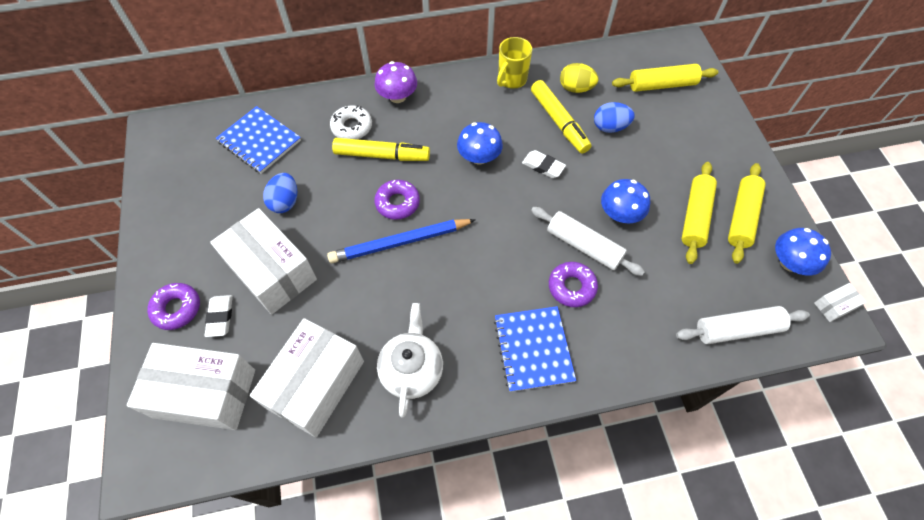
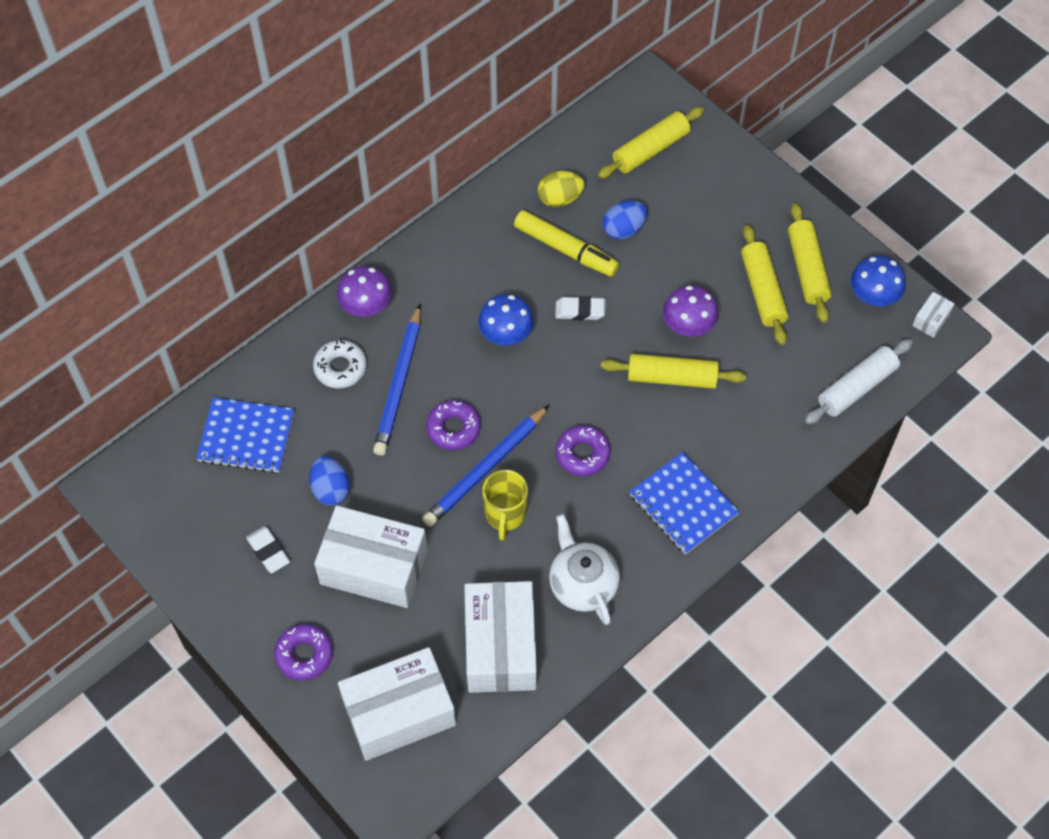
camera: 30 degrees left, 0 degrees up
(220, 317) = (356, 638): white eraser -> white eraser (268, 551)
(382, 155) = (398, 384): yellow marker -> blue pencil
(511, 80) = (482, 221): yellow mug -> yellow mug (505, 515)
(571, 287) = (684, 425): purple donut -> purple donut (582, 454)
(584, 246) = (672, 377): white rolling pin -> yellow rolling pin
(620, 214) = (688, 325): blue mushroom -> purple mushroom

